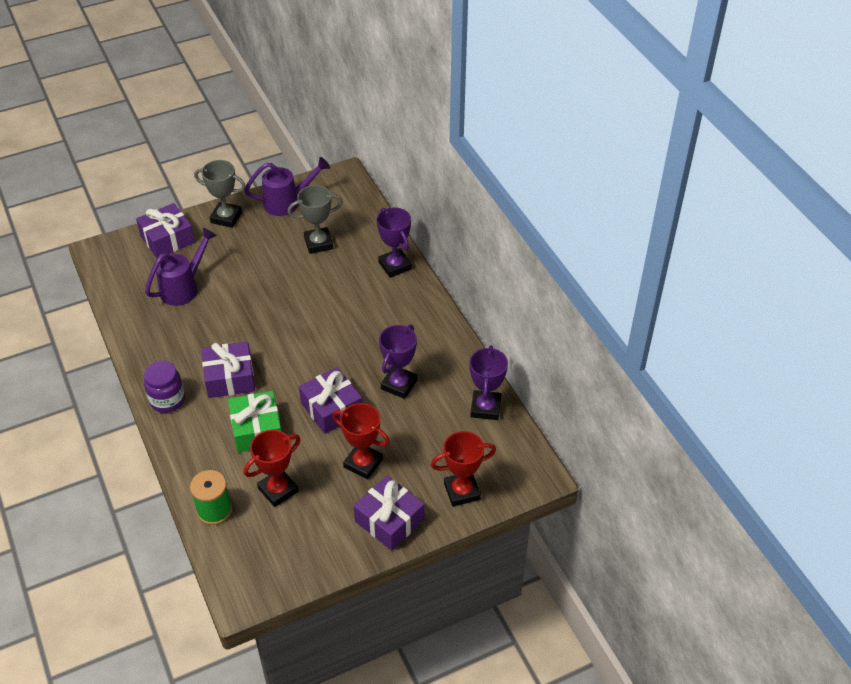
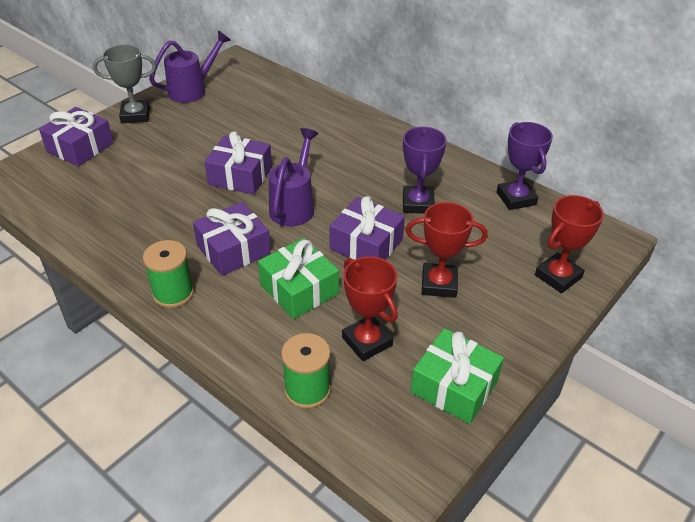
camera: 25 degrees left, 5 degrees down
(167, 400) = (173, 293): purple jar -> green spool
(184, 287) = (126, 183): purple watering can -> purple watering can (294, 205)
(278, 490) = (367, 341): red trophy -> red trophy turned 60 degrees counterclockwise
(315, 547) = (454, 386): none -> green gift
(318, 243) = (247, 113): grey trophy -> none
(389, 520) = (510, 329): purple gift -> purple gift (240, 176)
(395, 266) = (336, 112): purple trophy -> none

